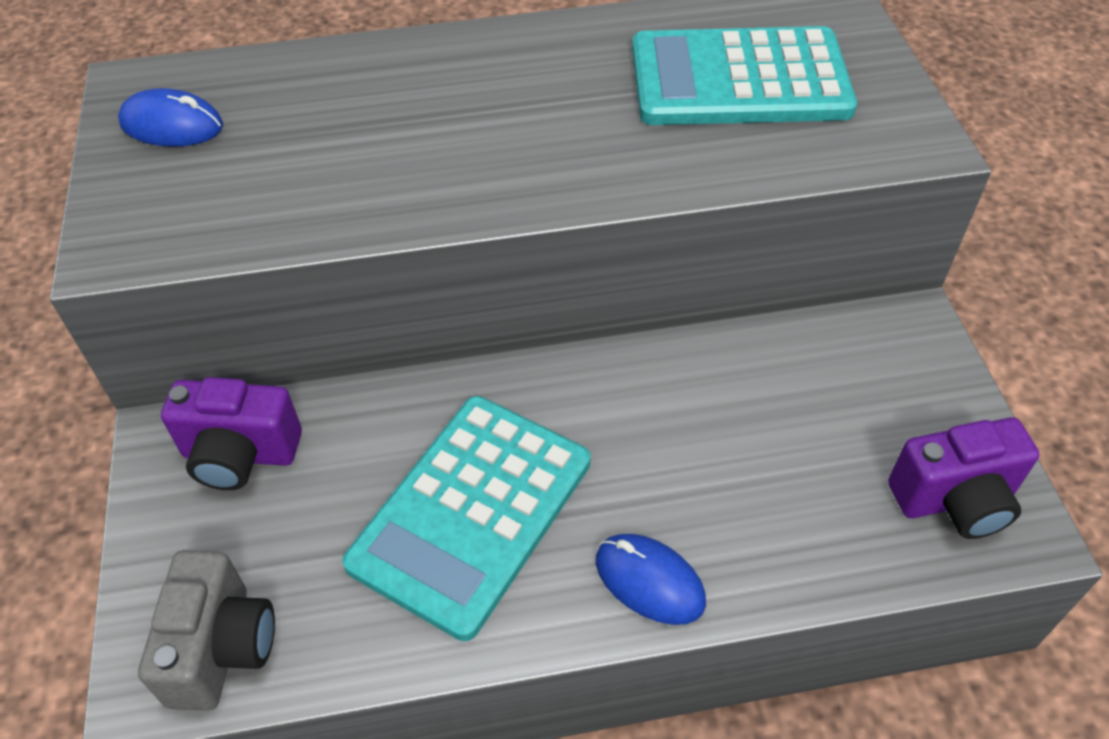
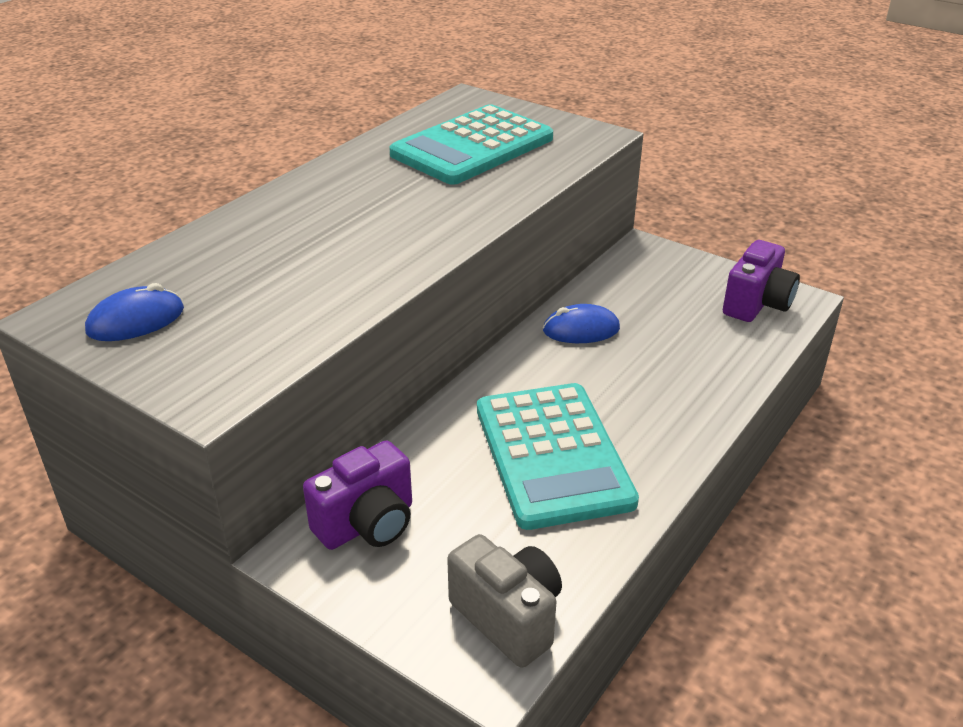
camera: 45 degrees left, 15 degrees down
(649, 581) = (682, 421): blue mouse -> blue mouse (581, 330)

